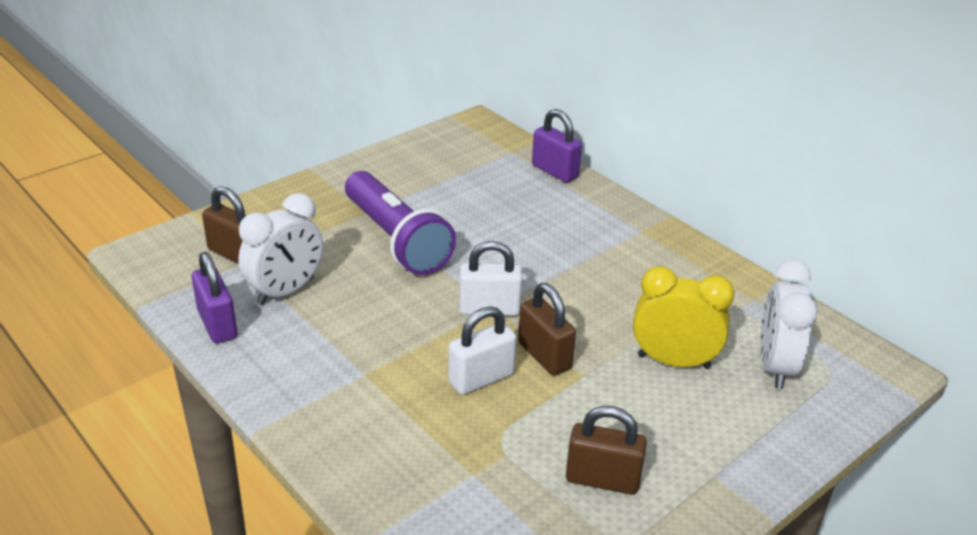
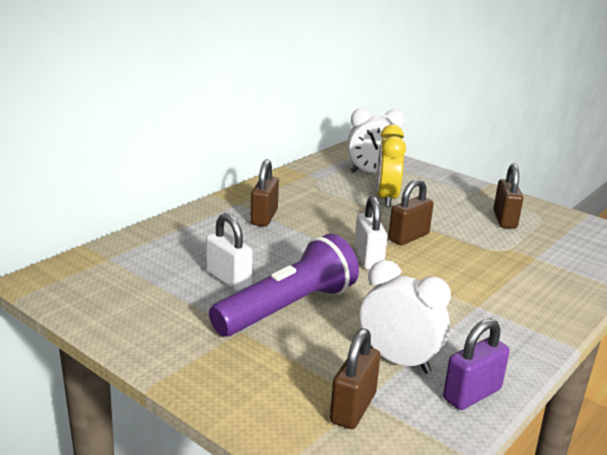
camera: 100 degrees left, 10 degrees down
(481, 378) = (448, 258): white padlock -> white padlock (228, 279)
(555, 171) = (148, 236): purple padlock -> none
(603, 246) = (264, 217): none -> brown padlock

